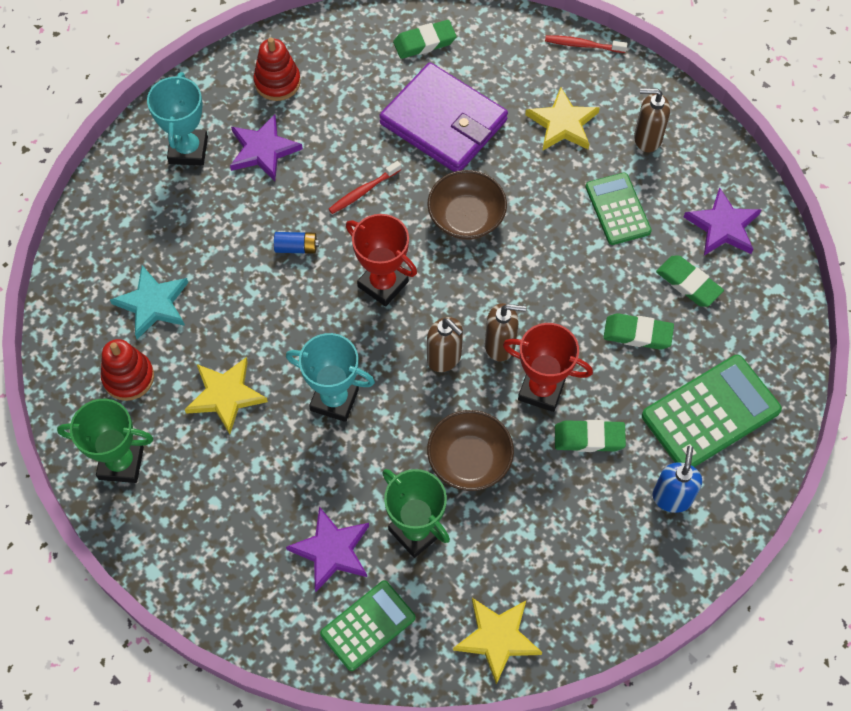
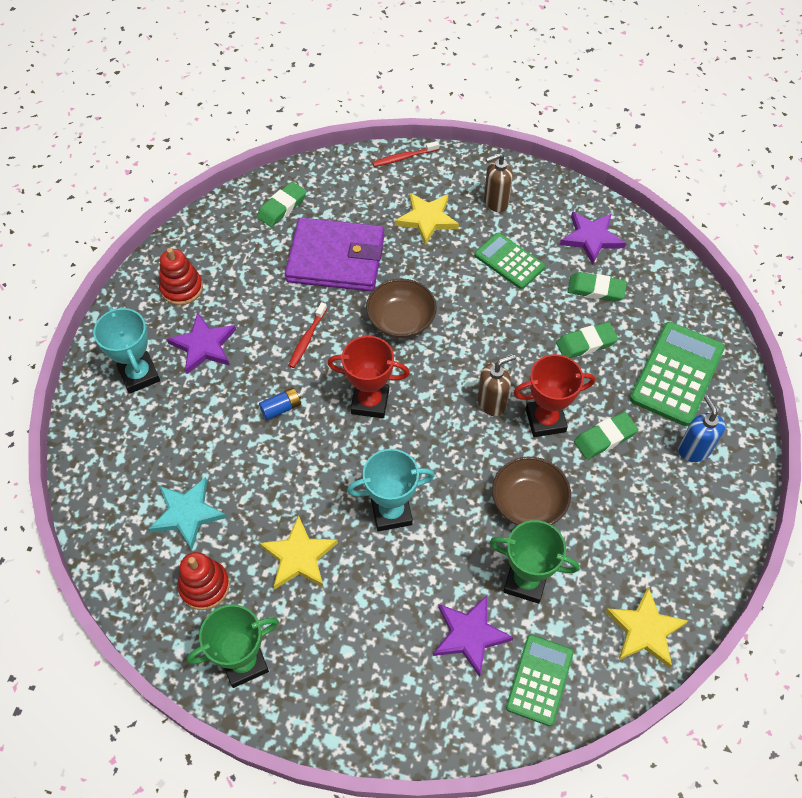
camera: 30 degrees left, 5 degrees down
(444, 358) = (456, 434): brown soap dispenser -> none

